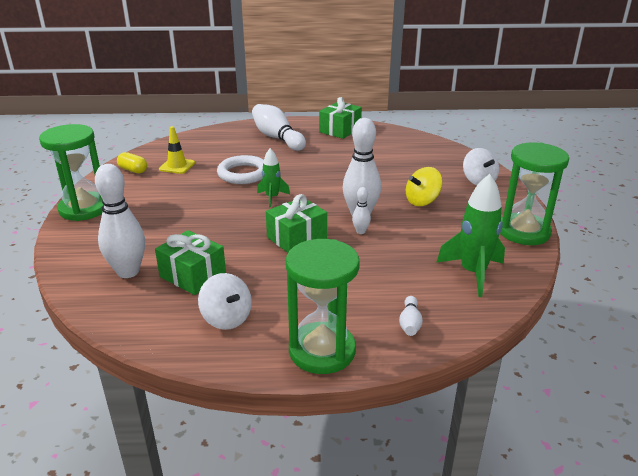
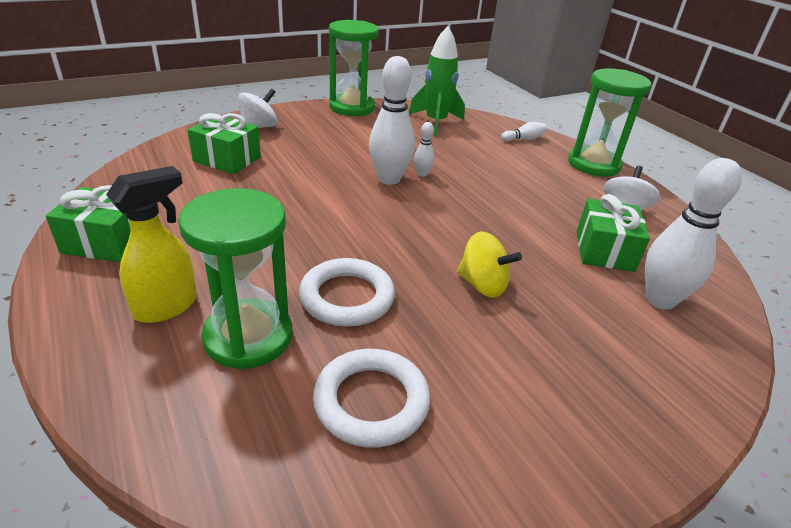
camera: 120 degrees left, 5 degrees up
(84, 209) = (621, 450): green hourglass -> green hourglass (248, 337)
(133, 170) = (437, 472): yellow capsule -> none
(177, 166) = (371, 401): yellow traffic cone -> white ring
(272, 198) = (400, 246): green rocket -> none
(277, 138) = (167, 306): white bowling pin -> yellow spray bottle
(296, 238) = (471, 206): green gift -> green gift (227, 159)
(422, 201) = (329, 151): yellow spinning top -> yellow spinning top (482, 285)

